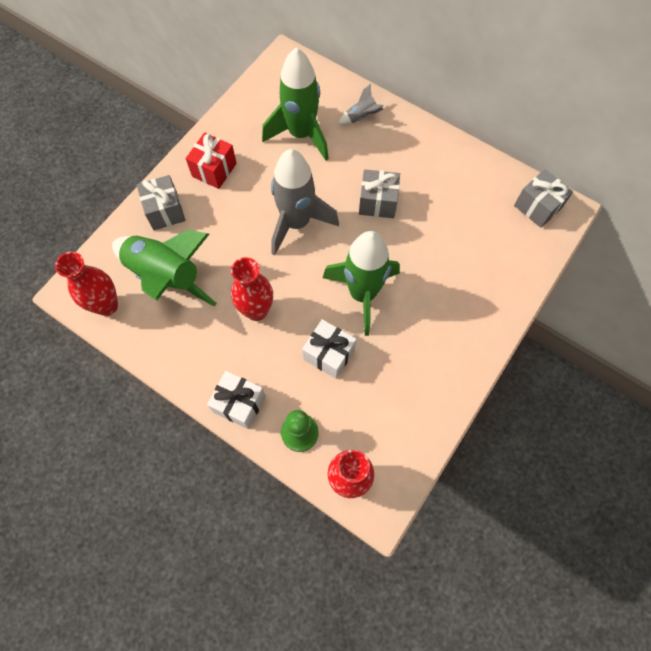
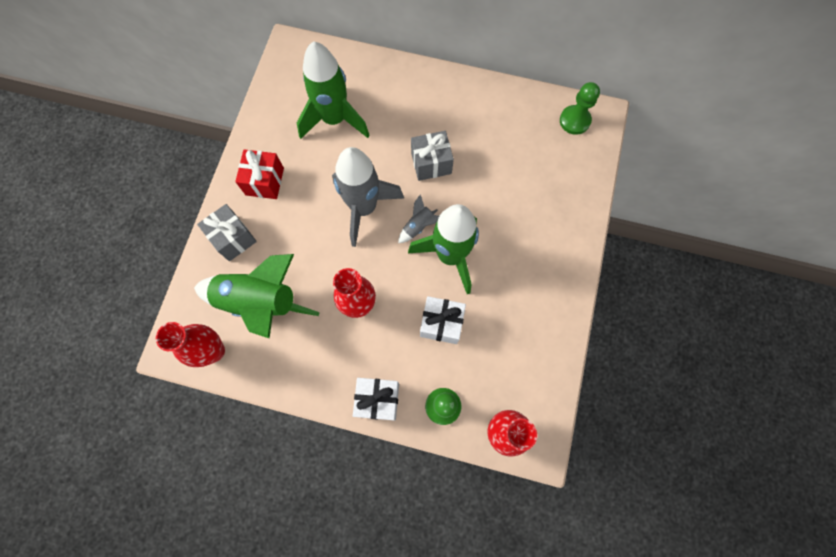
camera: 20 degrees left, 5 degrees up
(361, 117) = (384, 84): grey rocket -> grey rocket (418, 226)
(537, 207) = (574, 121): grey gift -> green pawn

